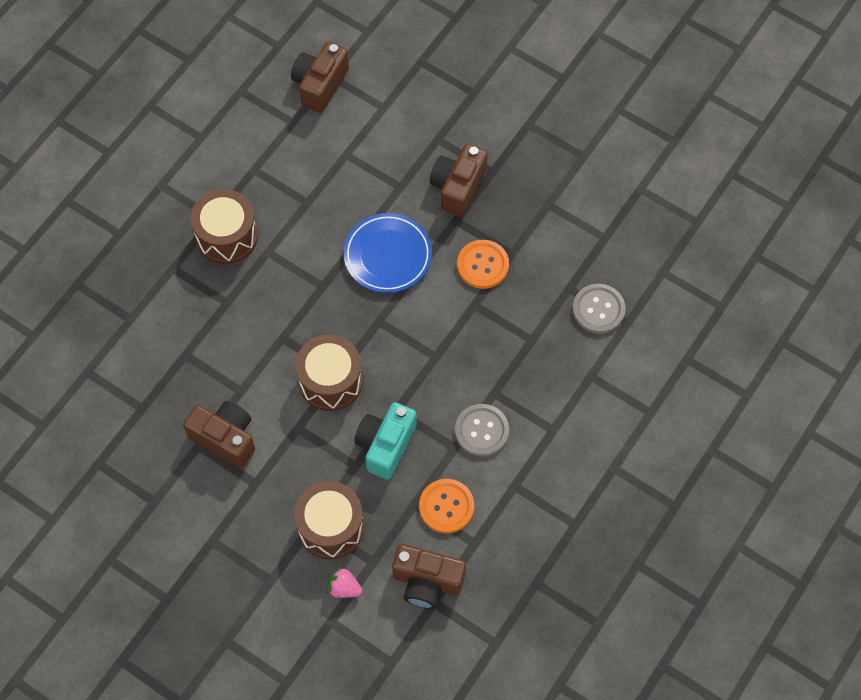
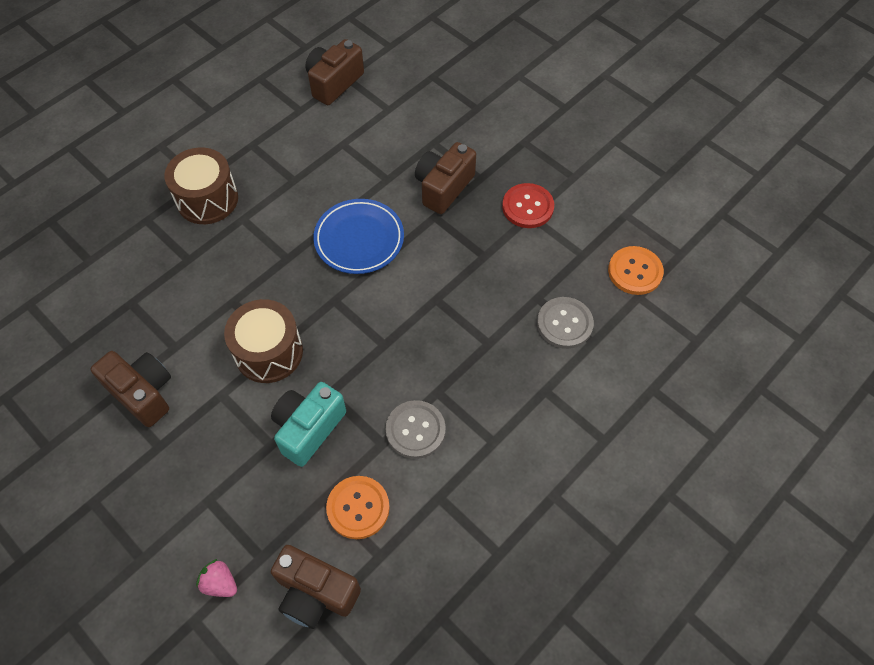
camera: 10 degrees right, 5 degrees down
(330, 527) = (225, 509): brown drum -> none
(482, 265) = (452, 262): orange button -> orange button (635, 271)
(544, 195) = (527, 207): none -> red button

